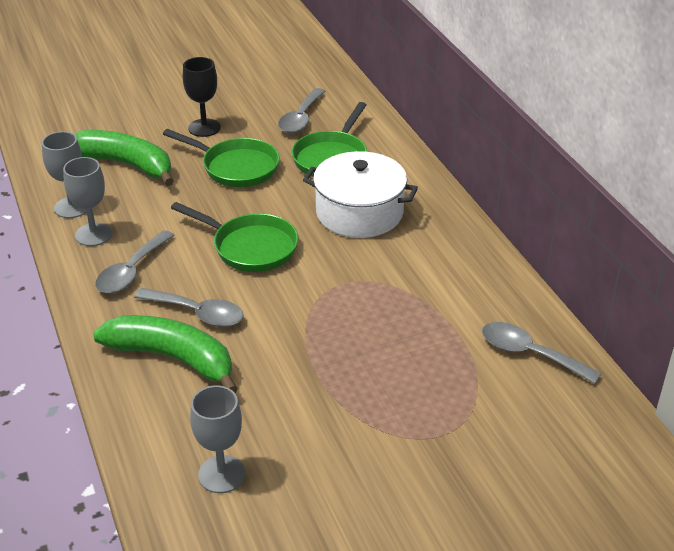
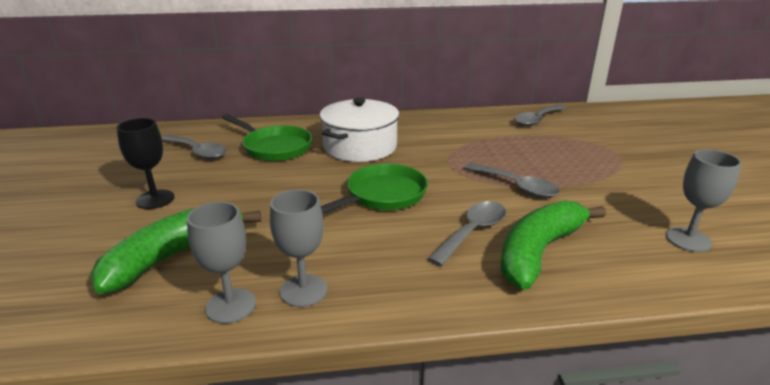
camera: 75 degrees left, 10 degrees down
(131, 271) = (389, 267): grey spoon -> grey spoon (516, 186)
(236, 167) = (246, 190): green pan -> none

